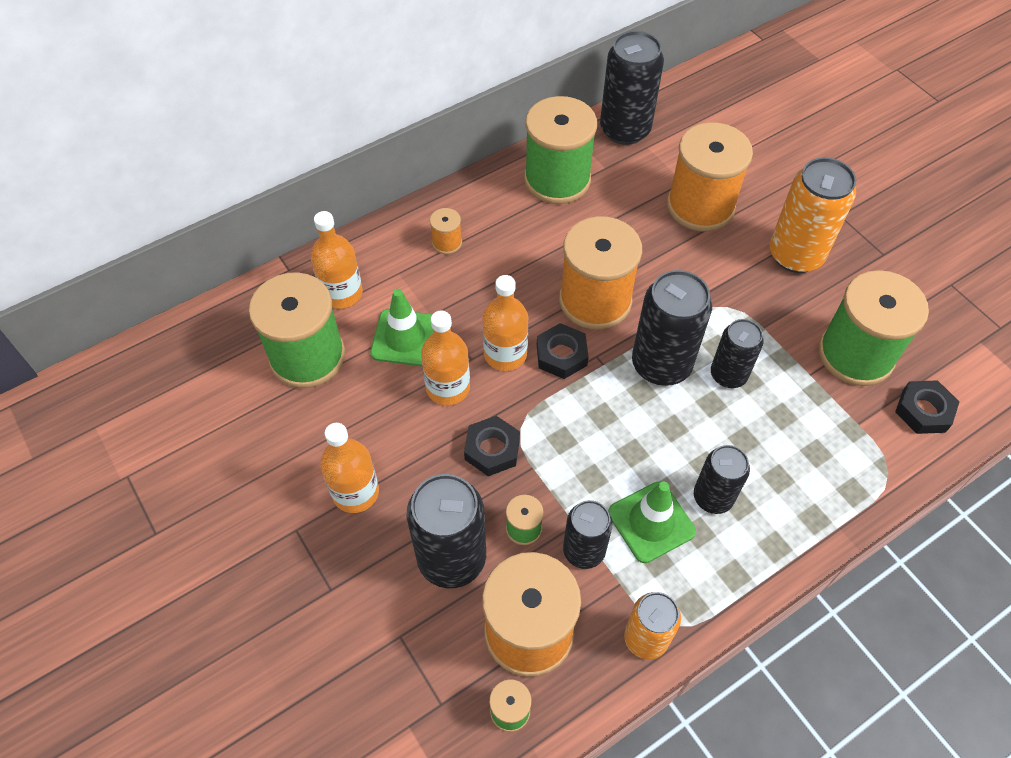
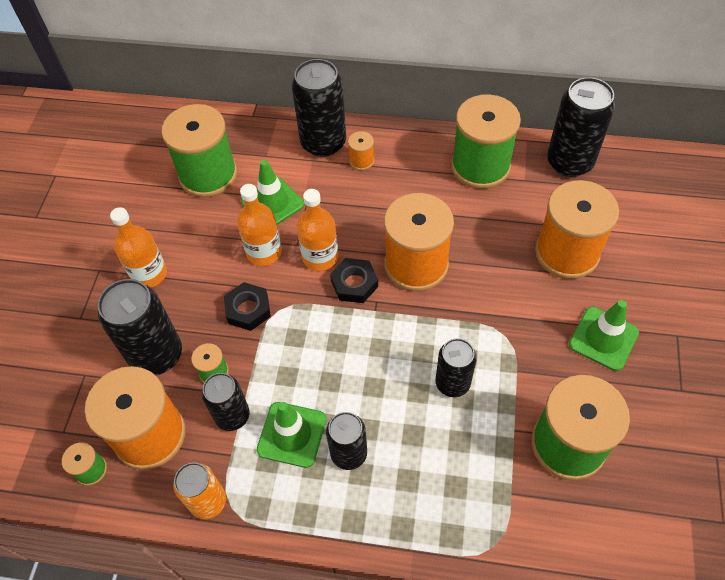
camera: 45 degrees right, 0 degrees up
(342, 293) = (266, 150): orange bottle -> none
(661, 364) = (413, 340): black can -> black can (323, 143)
(795, 255) = (603, 338): orange can -> green traffic cone
(923, 411) = (576, 528): black nut -> none

